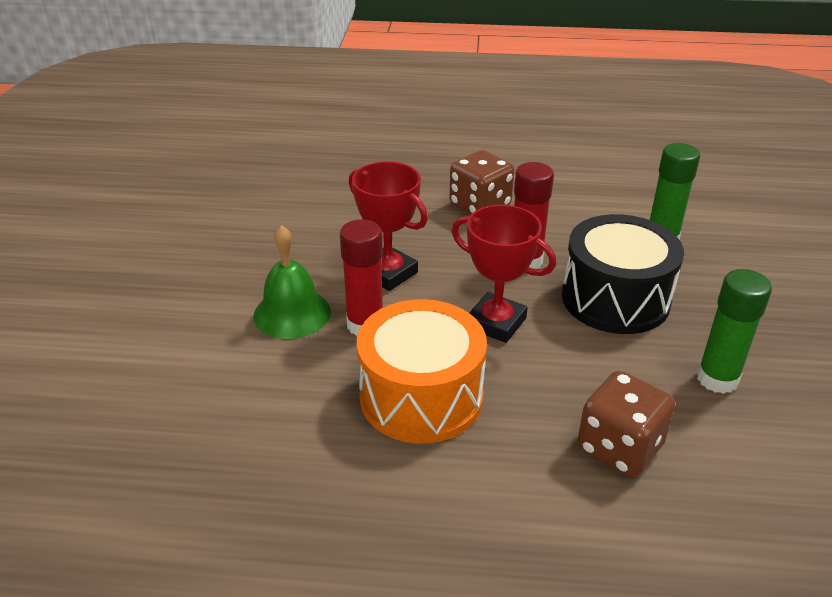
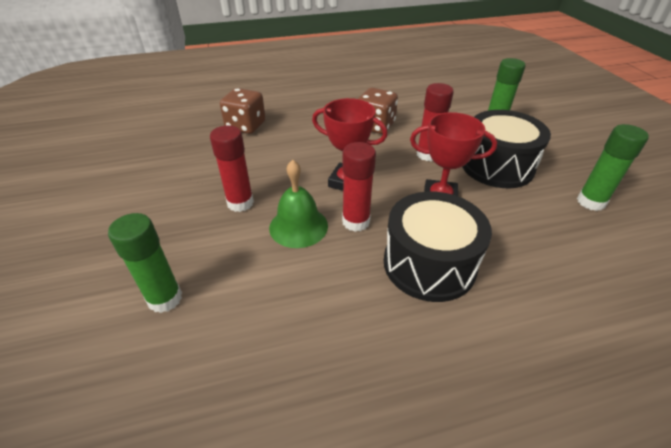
camera: 20 degrees left, 5 degrees up
(103, 354) = (165, 298): none -> green glue stick
(241, 269) = (240, 203): none -> red glue stick
(421, 396) = (429, 264): orange drum -> black drum
(619, 448) = (575, 263): brown dice -> brown dice (246, 126)

